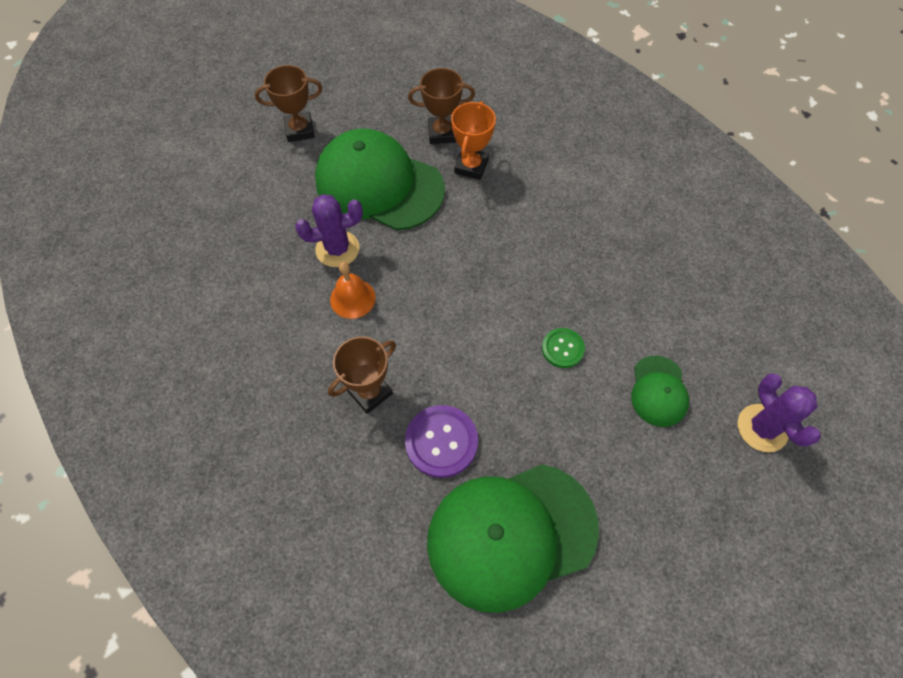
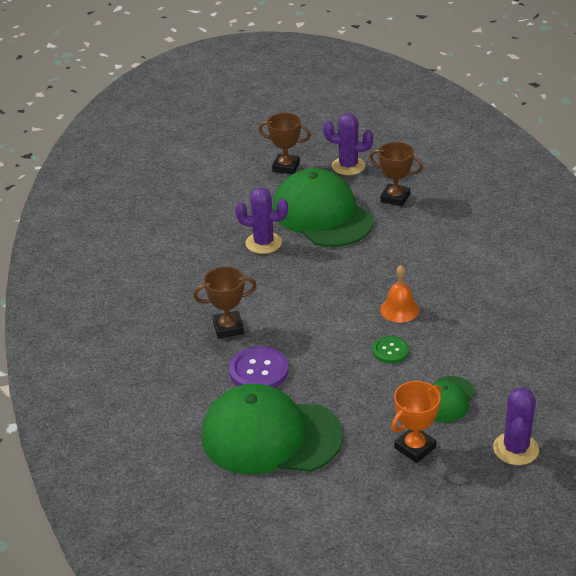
camera: 30 degrees right, 25 degrees down
(352, 298) = (254, 273): orange bell -> orange bell (399, 309)
(367, 106) = (348, 166): none -> purple cactus
(471, 166) = (403, 224): orange trophy -> orange trophy (415, 447)

